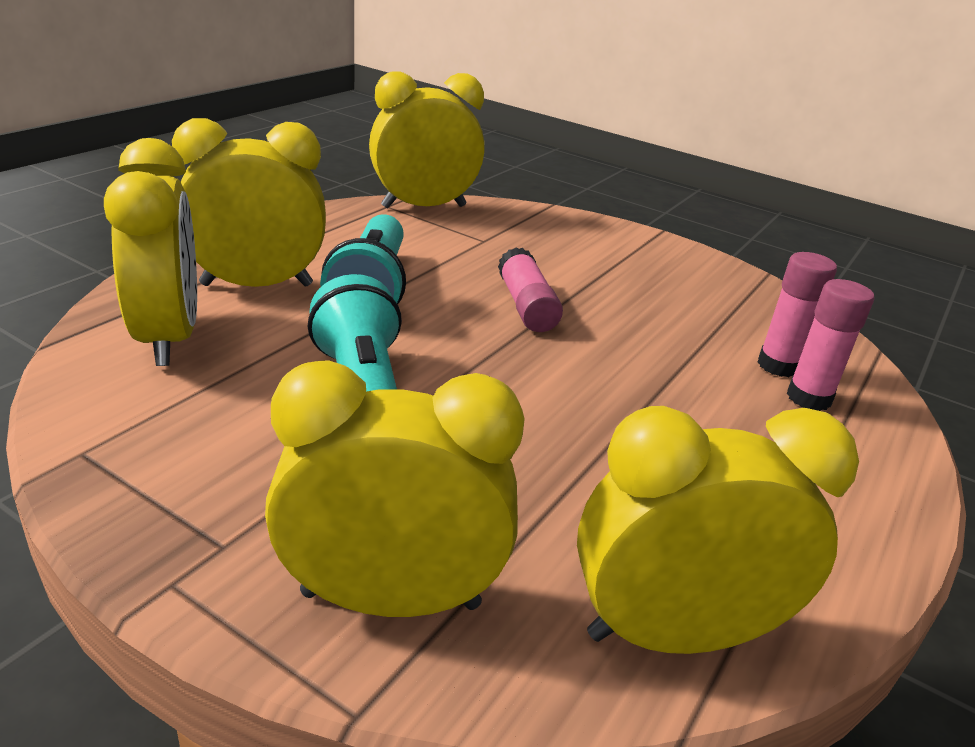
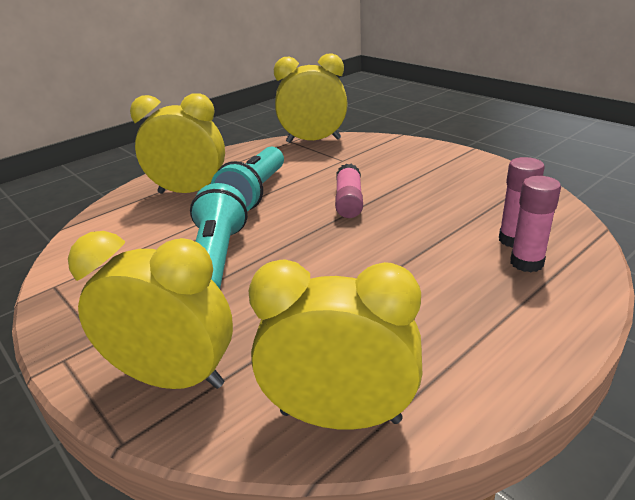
camera: 20 degrees right, 0 degrees up
(169, 337) = (127, 223): yellow clock -> none

